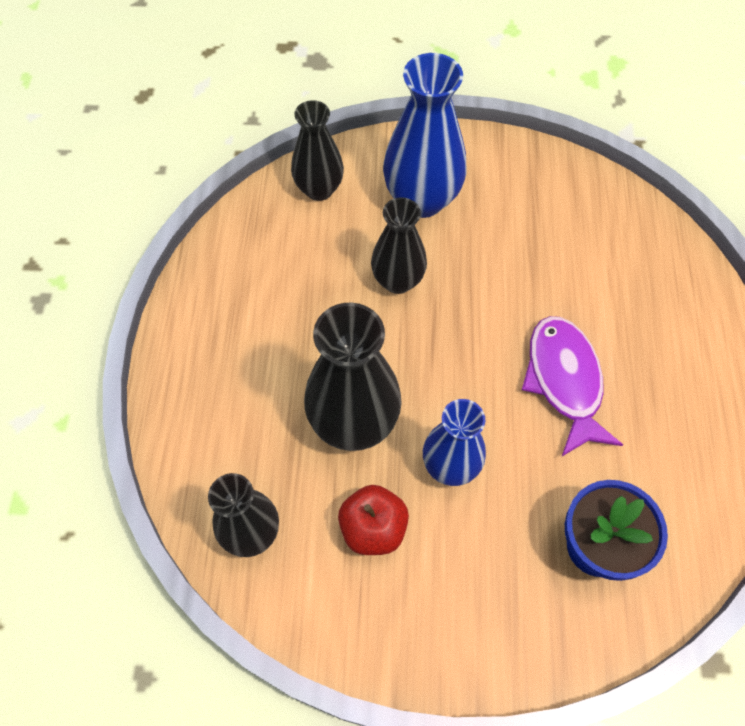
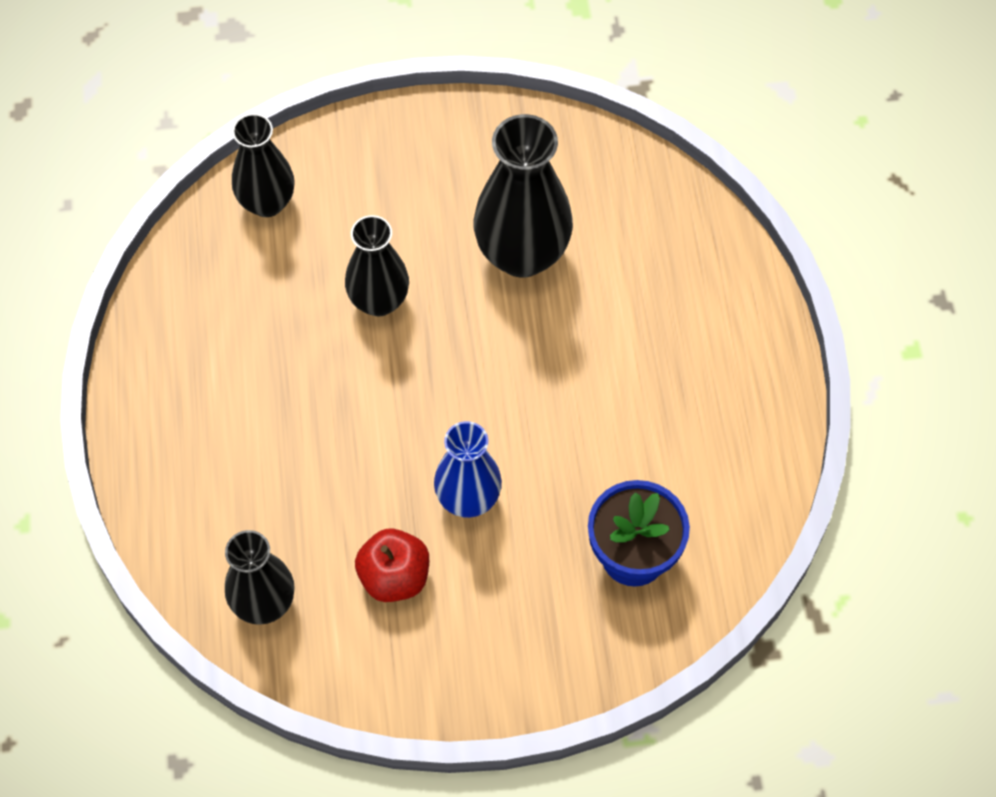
camera: 10 degrees left, 0 degrees up
(354, 423) = (355, 470): black vase -> black vase (522, 254)
(422, 200) = (392, 197): blue vase -> none
(564, 381) = (582, 386): purple fish -> none

